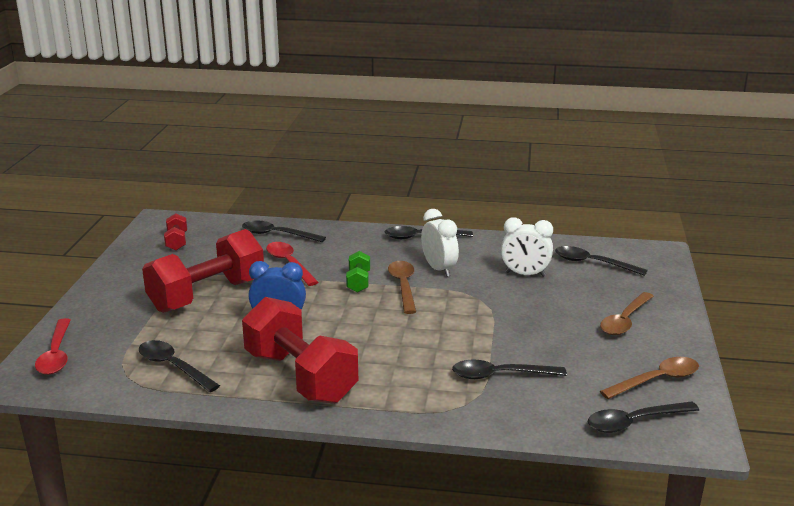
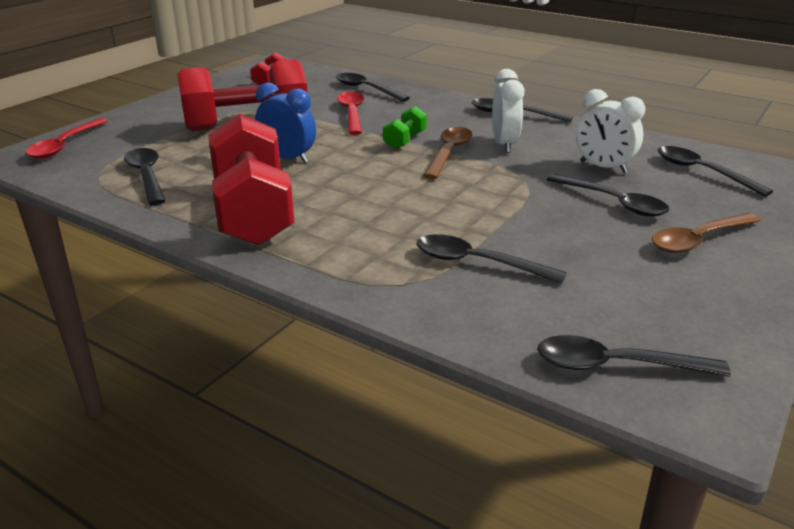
camera: 25 degrees right, 5 degrees up
(553, 303) = (613, 202): none -> black spoon
(656, 380) = (692, 320): brown spoon -> none

